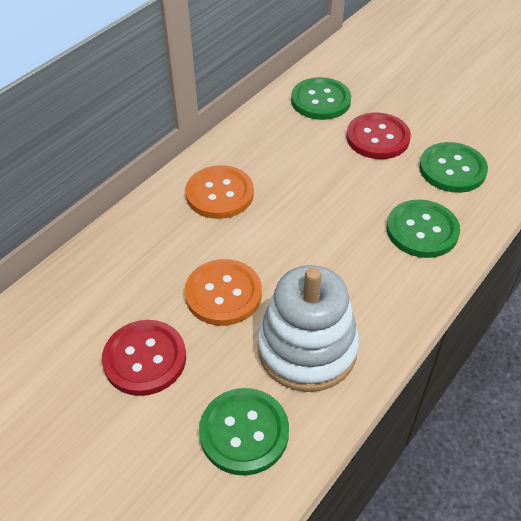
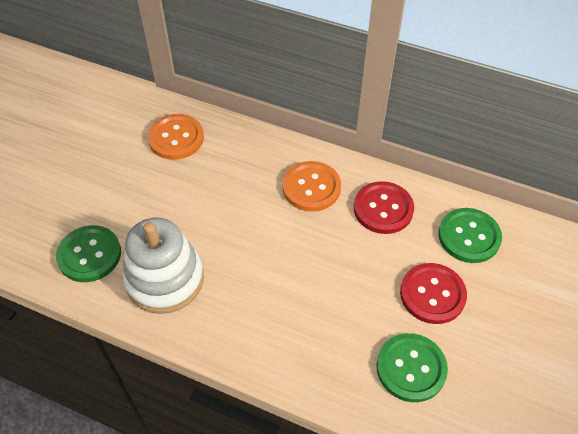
camera: 75 degrees right, 5 degrees up
(145, 359) = (140, 184): red button -> red button (383, 209)
(223, 294) = (206, 215): orange button -> orange button (176, 138)
(422, 230) = (315, 348): green button -> none

